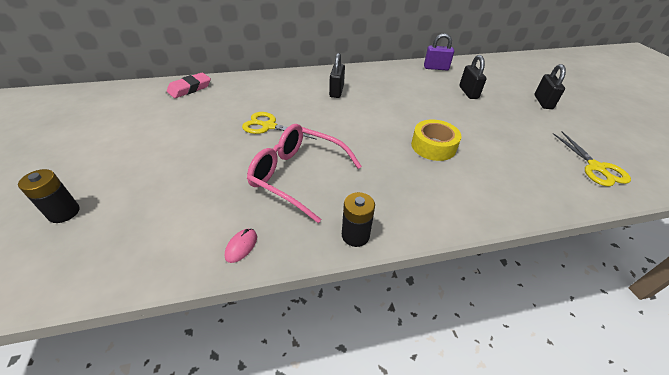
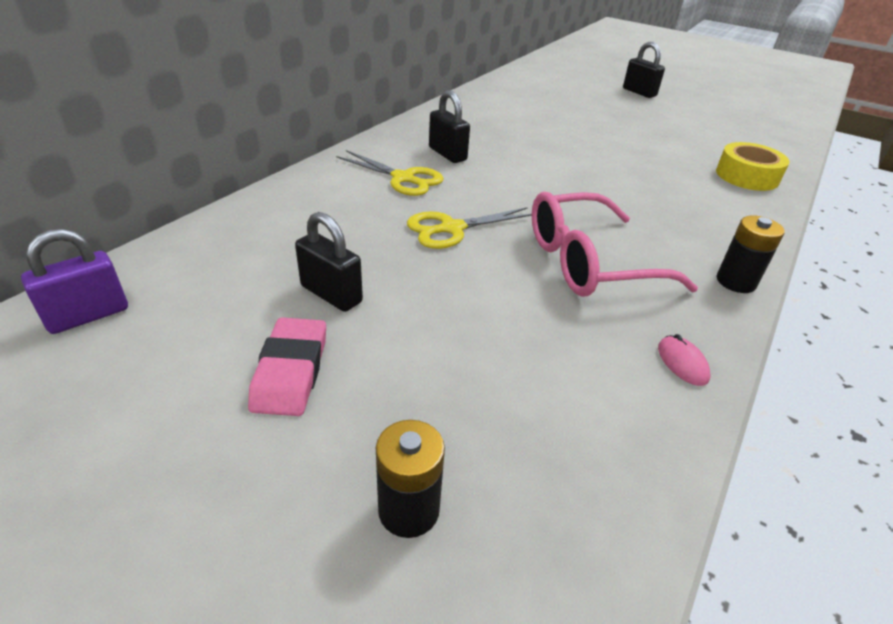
camera: 45 degrees left, 5 degrees down
(190, 88) = (228, 236): pink eraser -> pink eraser (291, 371)
(433, 146) = (638, 169): yellow tape -> yellow tape (747, 176)
(436, 68) = (499, 90): purple padlock -> purple padlock (88, 316)
(468, 92) = (572, 105): black padlock -> black padlock (331, 294)
(596, 167) = (757, 132): yellow scissors -> yellow scissors (403, 178)

